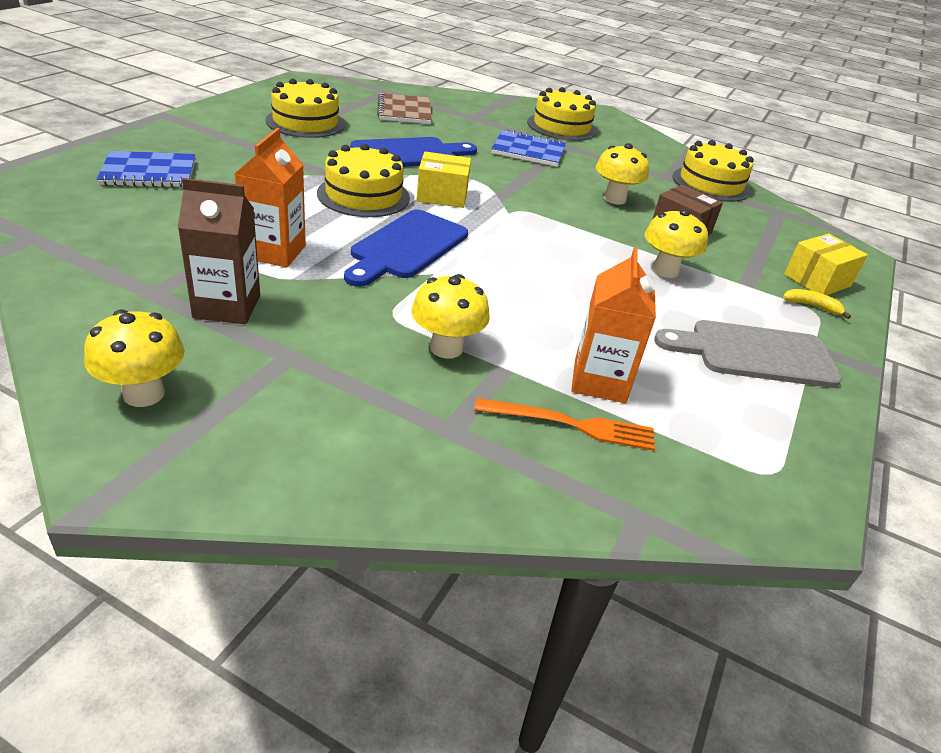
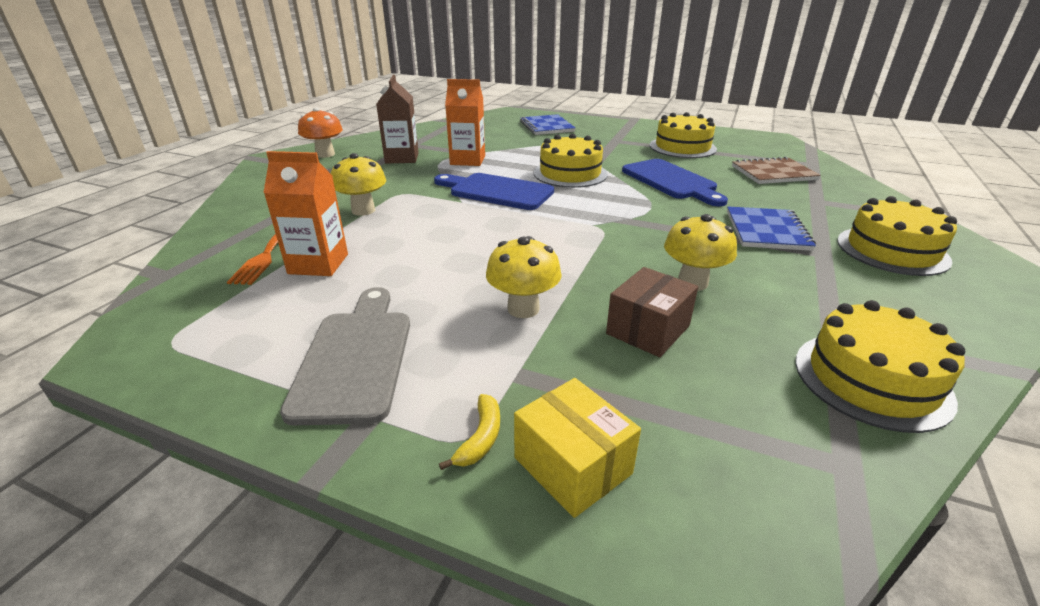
camera: 90 degrees right, 5 degrees down
(144, 394) = (325, 154): yellow mushroom -> orange mushroom
(442, 195) = (599, 197): yellow box -> none

